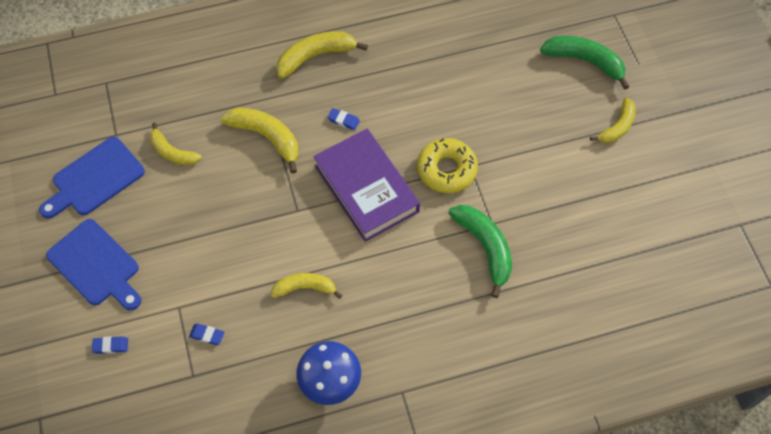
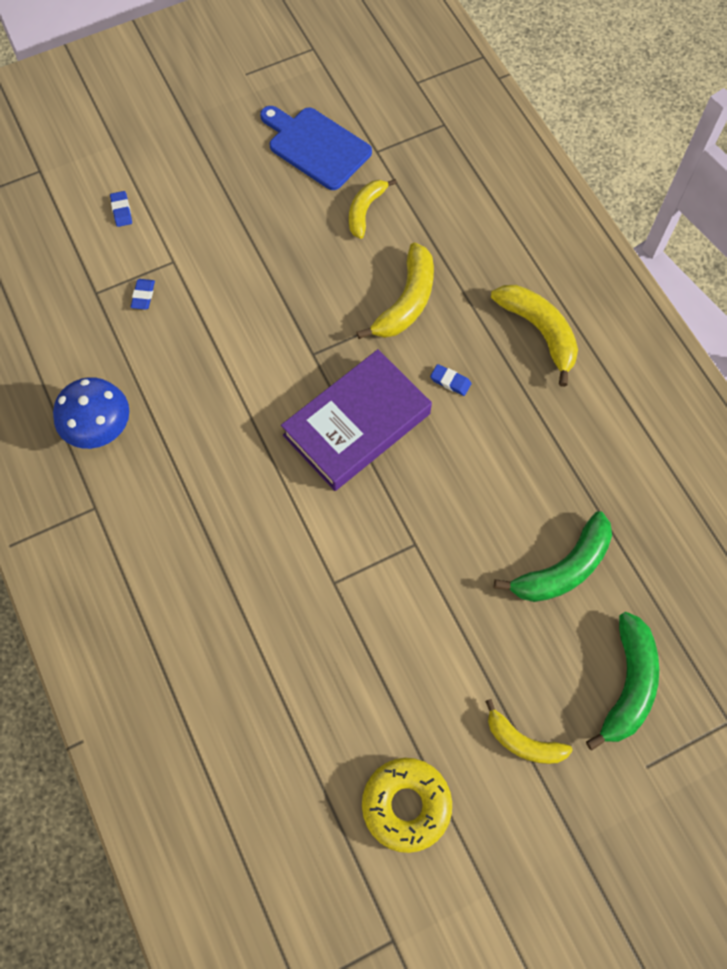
camera: 80 degrees right, 5 degrees up
(96, 265) = (212, 174): blue cutting board -> none
(305, 288) = (212, 381): yellow banana -> none
(343, 120) = (450, 381): blue eraser -> blue eraser turned 75 degrees counterclockwise
(446, 170) = (403, 516): yellow donut -> yellow donut (406, 805)
(485, 247) = (297, 578): green banana -> green banana (563, 568)

